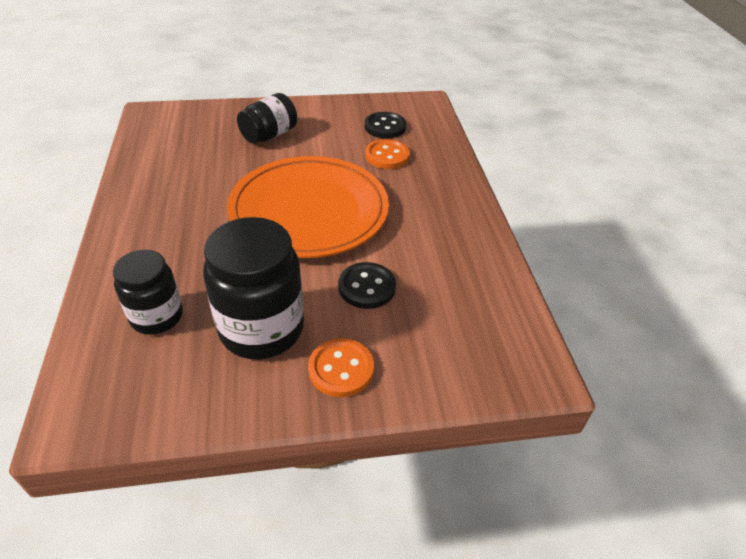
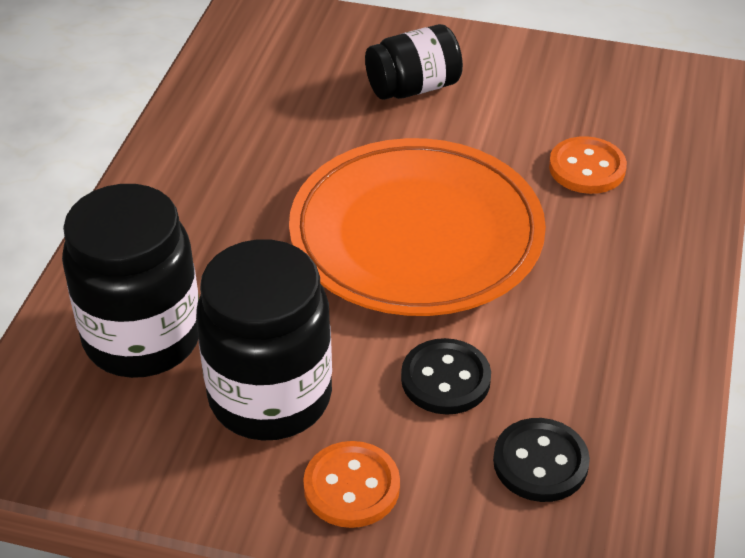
camera: 25 degrees right, 0 degrees up
(157, 316) = (142, 338): black jar -> black jar, size x1.60
(385, 127) = (610, 113): black button -> black button (540, 462)

